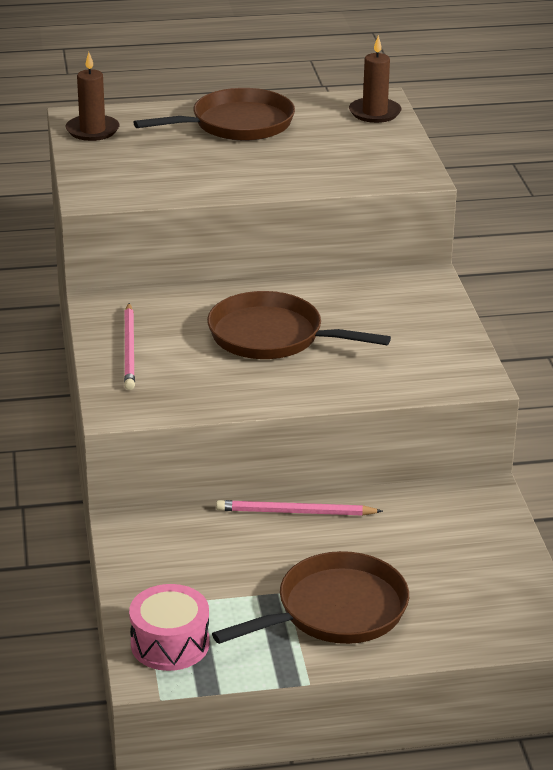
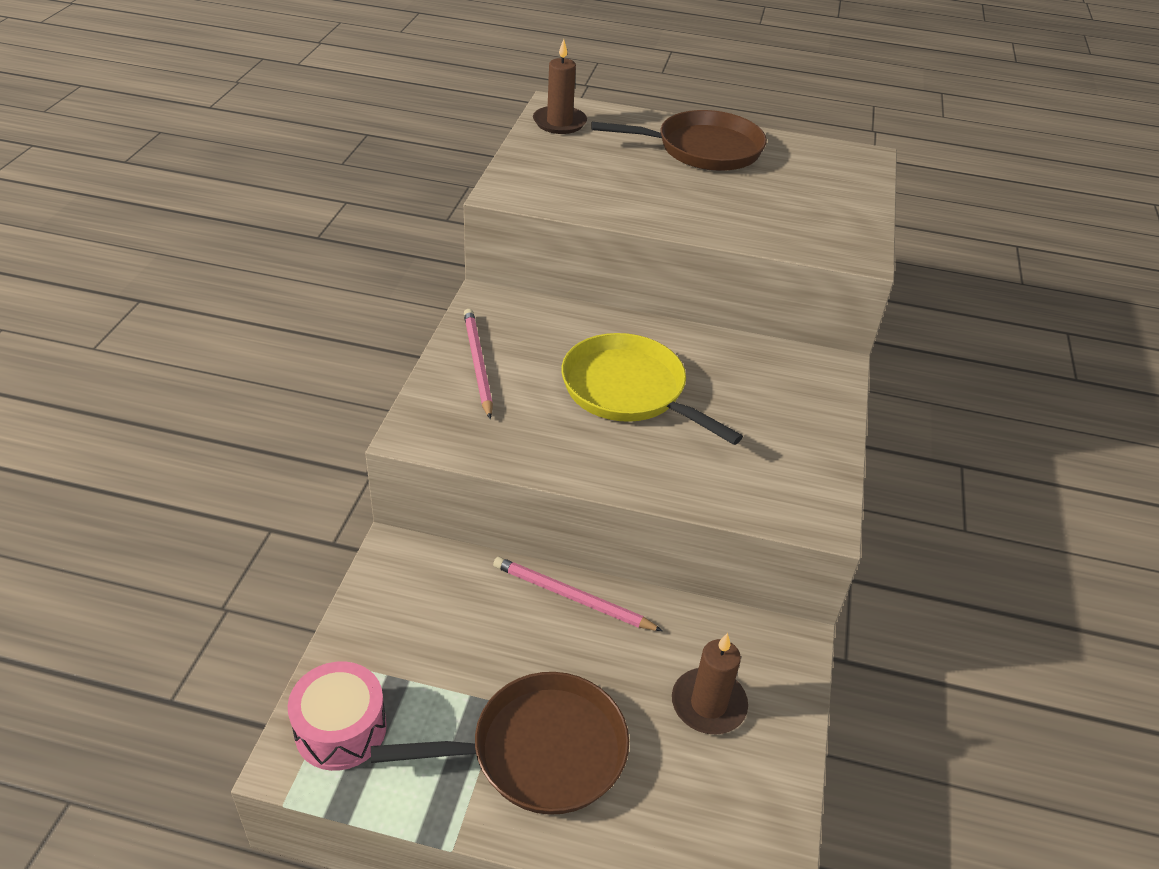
camera: 20 degrees right, 10 degrees up
(129, 349) = (477, 363): pink pencil -> pink pencil turned 150 degrees clockwise
(272, 336) = (629, 391): brown pan -> yellow pan
(374, 113) = (852, 170): brown candle -> brown candle (708, 704)

